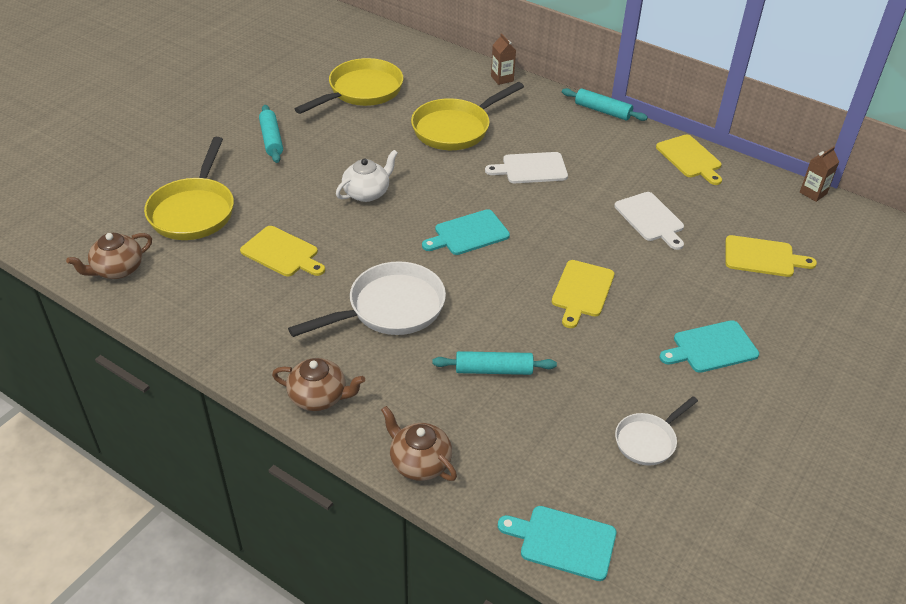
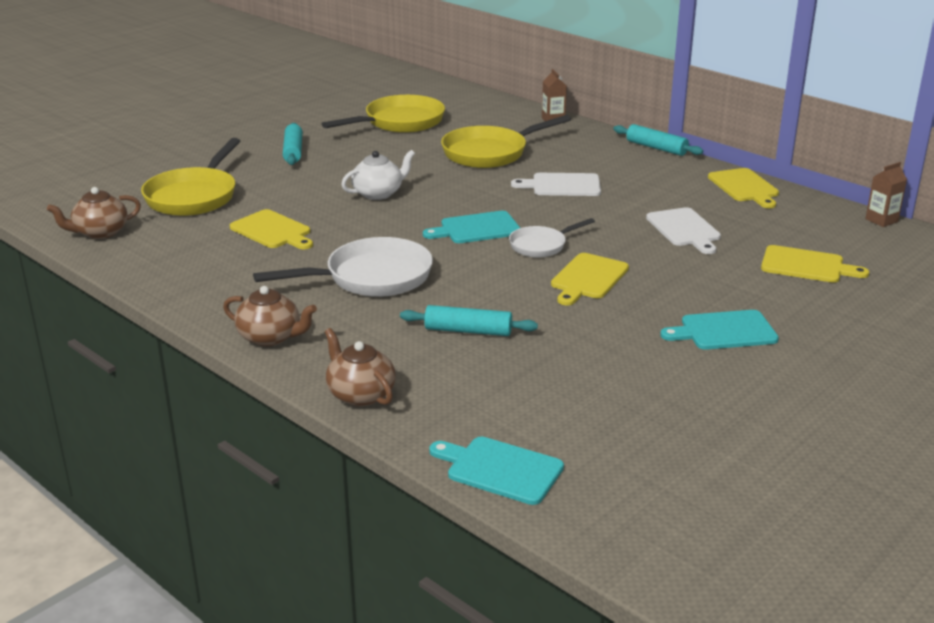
camera: 10 degrees right, 15 degrees down
(648, 440) = (625, 398): white pan -> white pan (541, 245)

